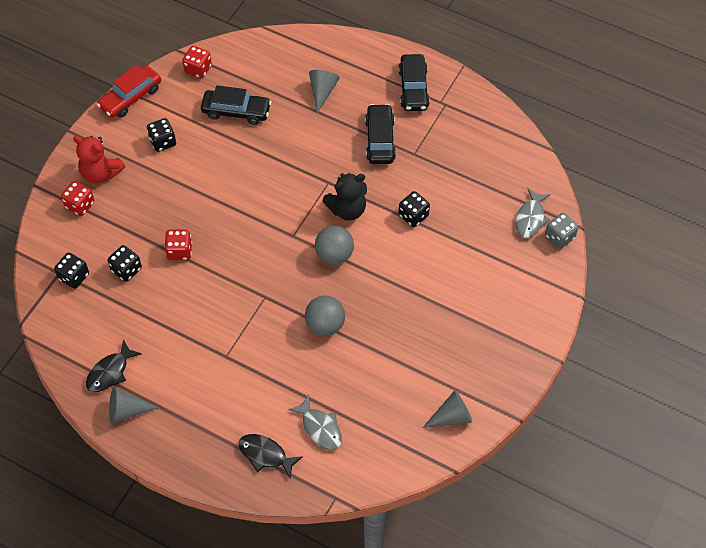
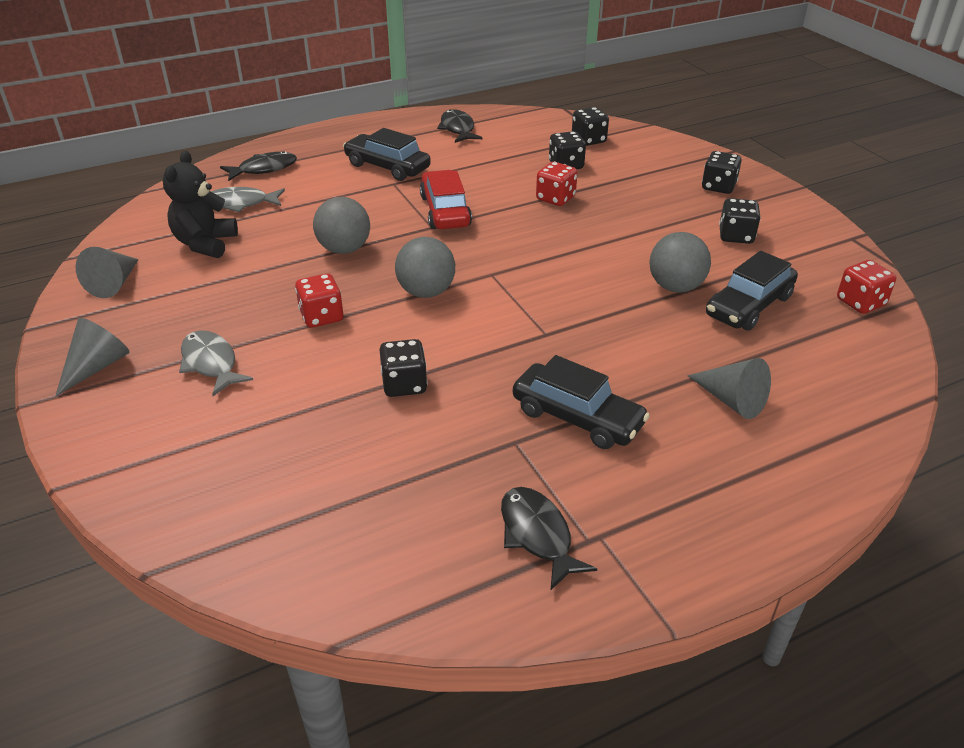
camera: 125 degrees right, 20 degrees down
(80, 205) = (681, 165): red dice -> red dice (321, 316)
(100, 173) = (718, 187): red teddy bear -> black dice
(127, 410) = (408, 125): grey cone -> grey cone (97, 367)
(130, 97) = (835, 237): red car -> red car (445, 211)
(241, 148) = (675, 287): none -> grey ball
(347, 209) = (482, 330): black teddy bear -> black teddy bear (205, 244)
(413, 88) = (660, 515): black car -> black car (387, 167)
(456, 120) = (537, 535): none -> black fish
(530, 218) = (245, 513): grey fish -> grey fish (211, 363)
(559, 237) = (169, 529): grey dice -> none

